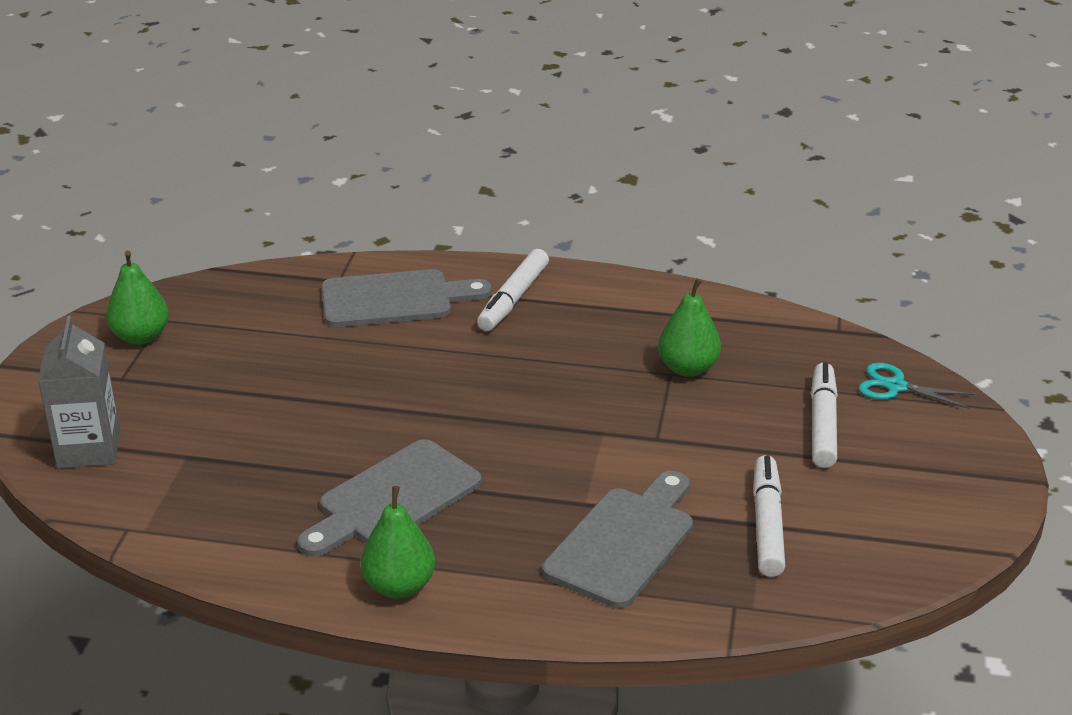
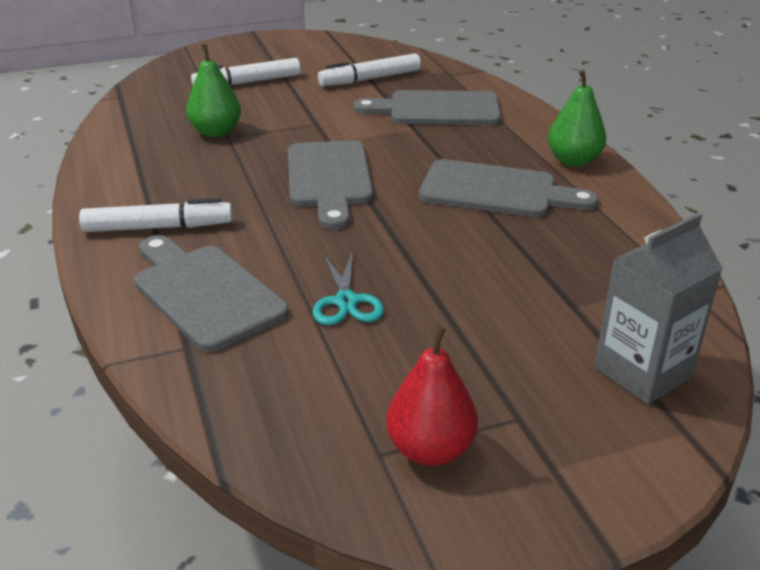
camera: 120 degrees left, 0 degrees up
(141, 337) = (430, 449): green pear -> red pear
(517, 406) = (329, 179): none -> grey cutting board
(895, 386) = (183, 71): turquoise scissors -> turquoise scissors (346, 301)

